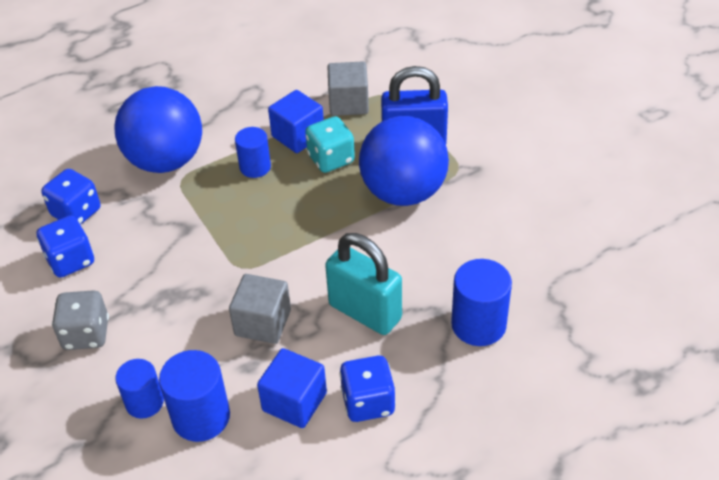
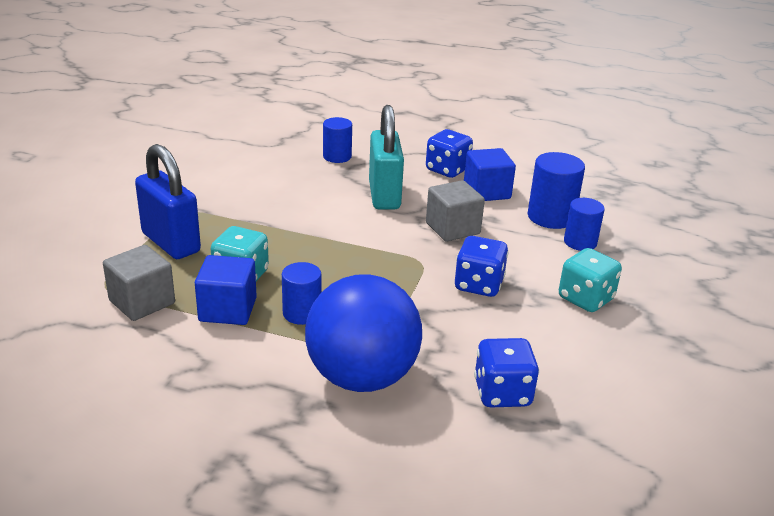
camera: 135 degrees left, 15 degrees down
(71, 261) = (549, 355): blue dice -> blue dice (478, 285)
(86, 334) = (585, 299): grey dice -> turquoise dice
(403, 192) = (243, 224): blue ball -> none
(478, 325) = (337, 157): blue cylinder -> blue cylinder, size x0.67

